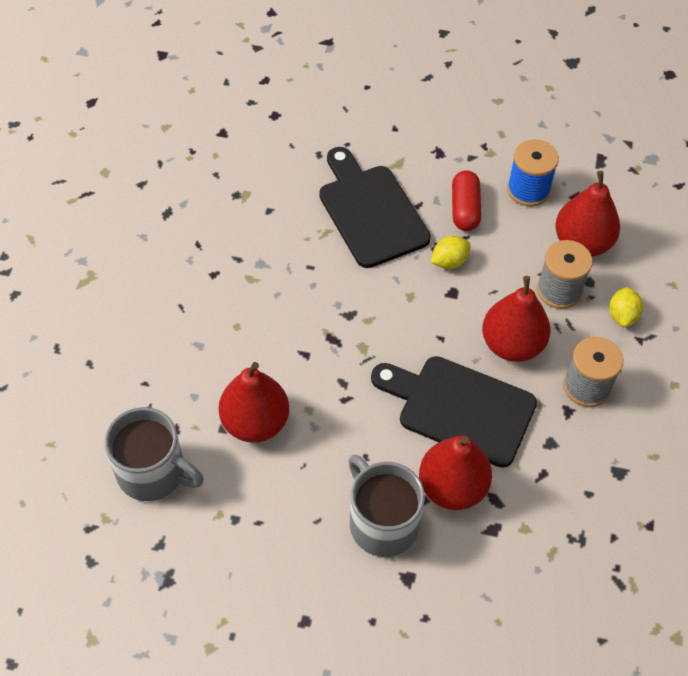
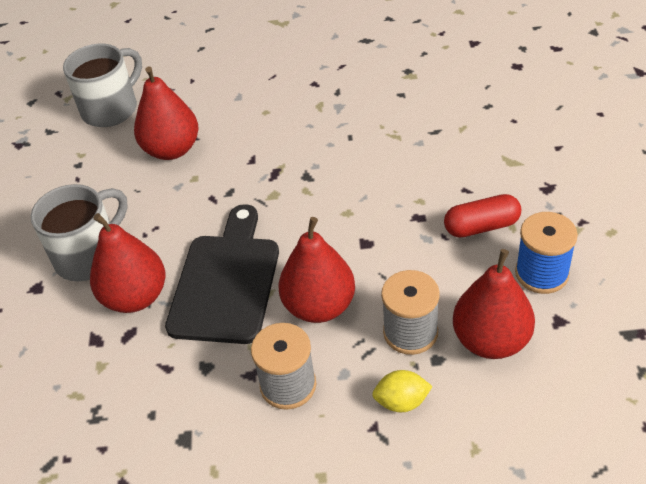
camera: 80 degrees right, 10 degrees down
(153, 472) = (111, 109): grey mug -> grey mug turned 150 degrees counterclockwise
(370, 211) = (437, 158): black cutting board -> none
(449, 261) = (404, 231): yellow lemon -> none

